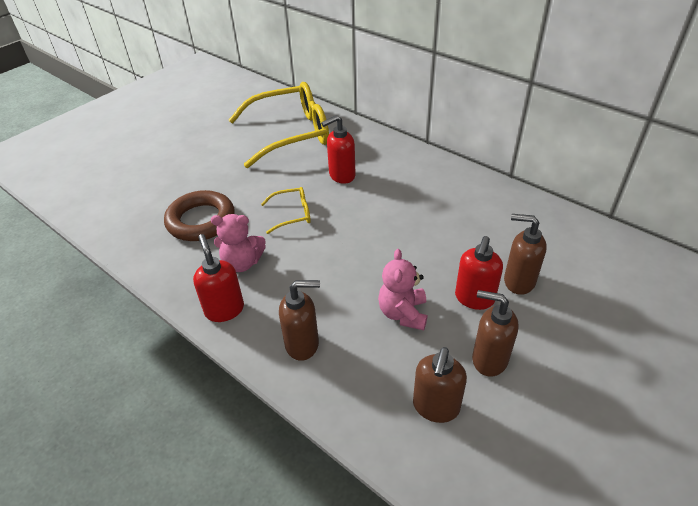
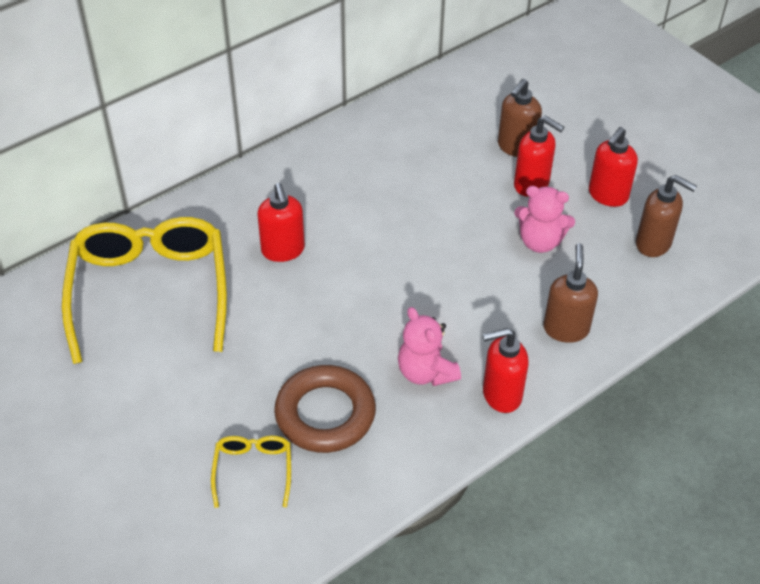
camera: 80 degrees left, 5 degrees up
(242, 263) = (425, 372): pink teddy bear -> pink teddy bear turned 135 degrees clockwise
(292, 214) = (347, 312): yellow glasses -> yellow glasses (253, 470)
(489, 359) = (607, 195): brown soap dispenser -> red soap dispenser

